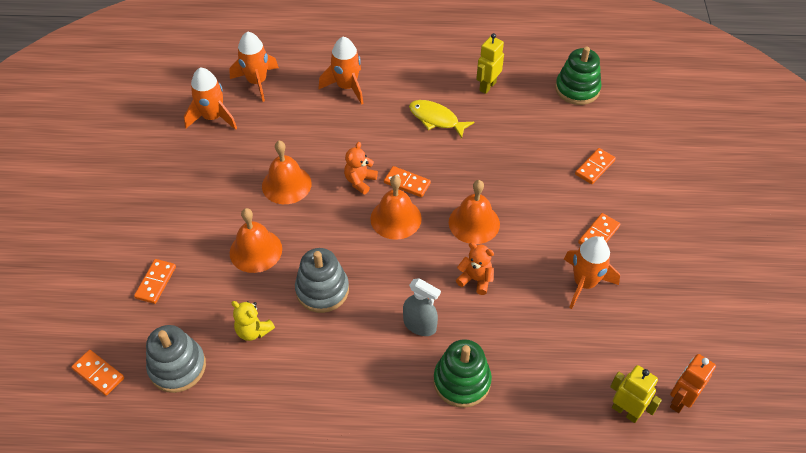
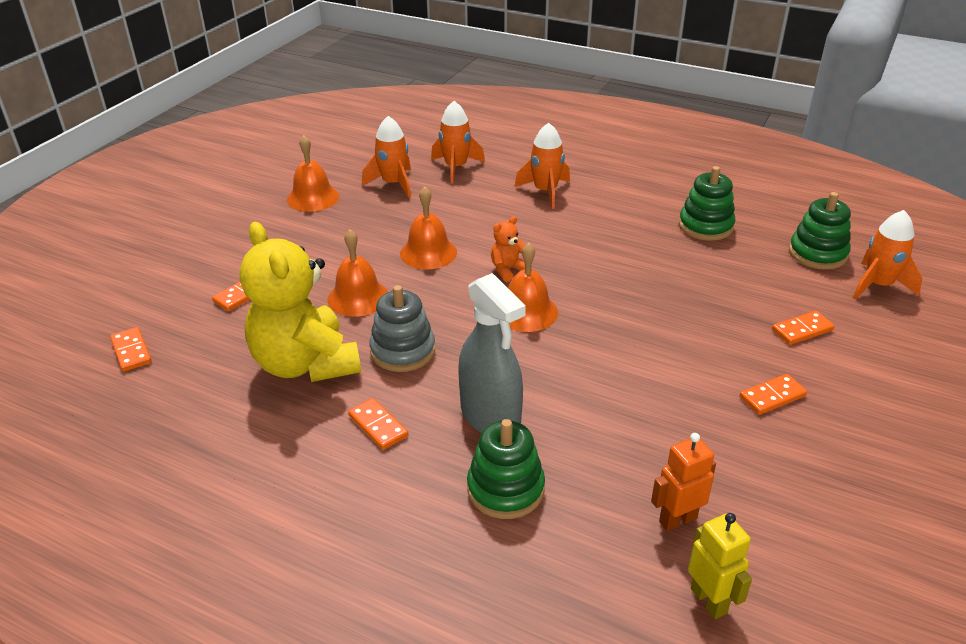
camera: 25 degrees right, 15 degrees down
(177, 367) = (208, 370): grey stacking toy -> none
(253, 330) = (305, 364): yellow teddy bear -> yellow teddy bear, size x2.42
(407, 183) = (559, 285): orange domino -> orange domino (378, 426)
(420, 325) = (490, 417): grey spray bottle -> grey spray bottle, size x1.67
(436, 119) = (628, 240): yellow fish -> none
(474, 223) = (616, 341): orange bell -> orange bell (313, 197)
(475, 279) = (585, 394): orange teddy bear -> none
(487, 86) = (705, 226): yellow robot -> green stacking toy
(584, 283) = (725, 440): orange rocket -> orange rocket (878, 285)
(680, 400) = (798, 617): orange robot -> orange robot (677, 519)

